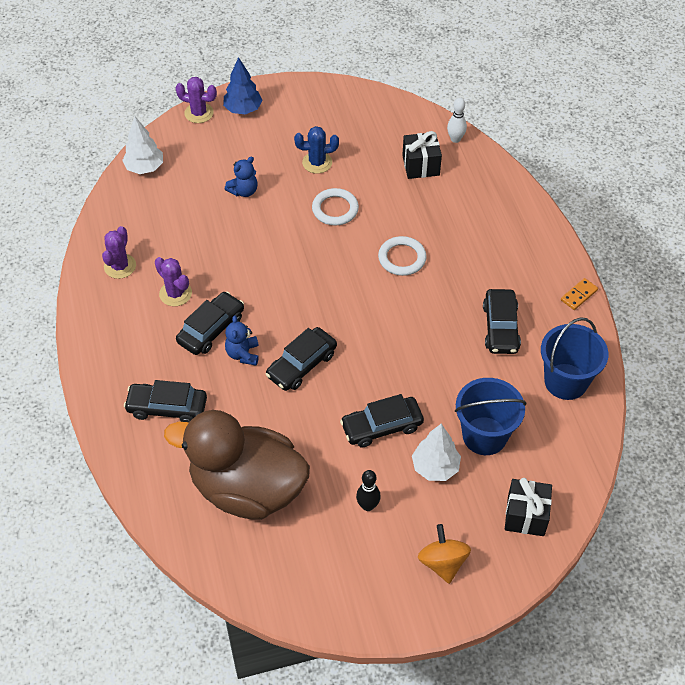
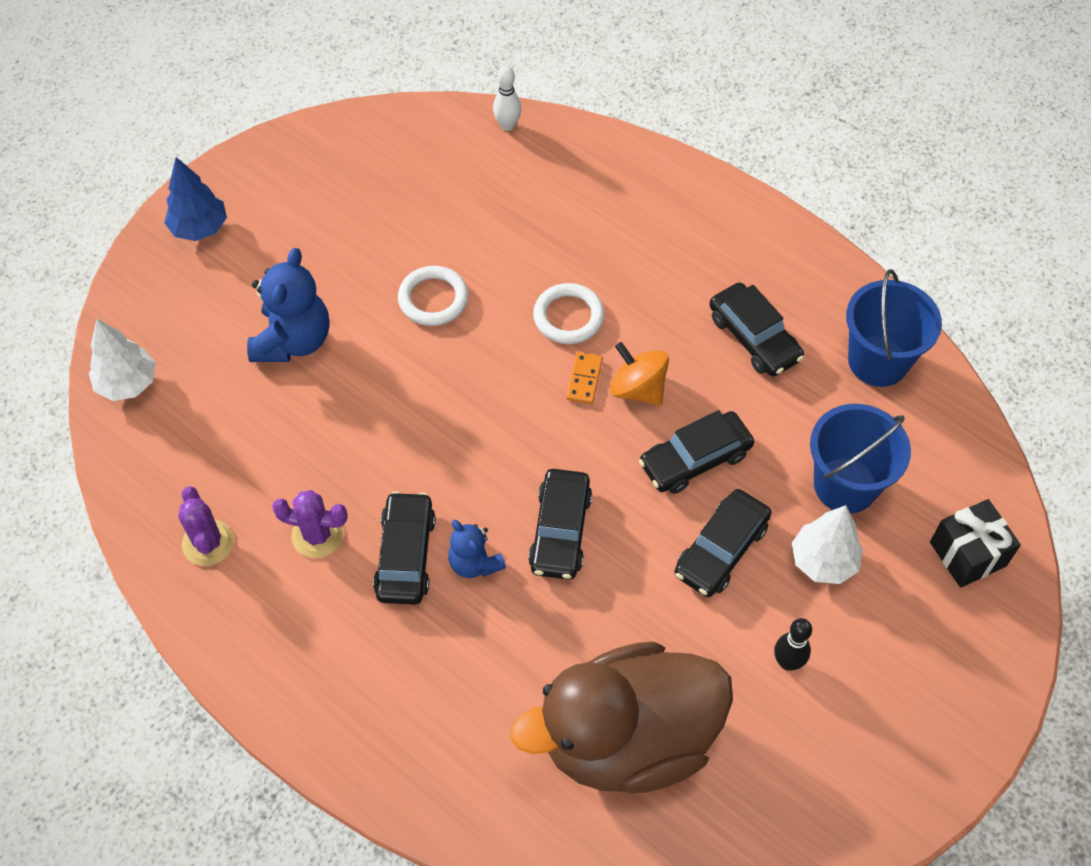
camera: 35 degrees left, 5 degrees up
(167, 407) = (436, 699): black car -> black car (695, 459)
(199, 113) = (141, 265): purple cactus -> none
(244, 191) = (293, 340): blue teddy bear -> blue teddy bear, size x1.70
(317, 162) = (359, 249): blue cactus -> none
(421, 165) = (493, 182): black gift -> none
(442, 563) = (927, 675): orange spinning top -> orange spinning top (638, 389)
(579, 295) = (807, 245): orange domino -> orange domino (584, 379)

